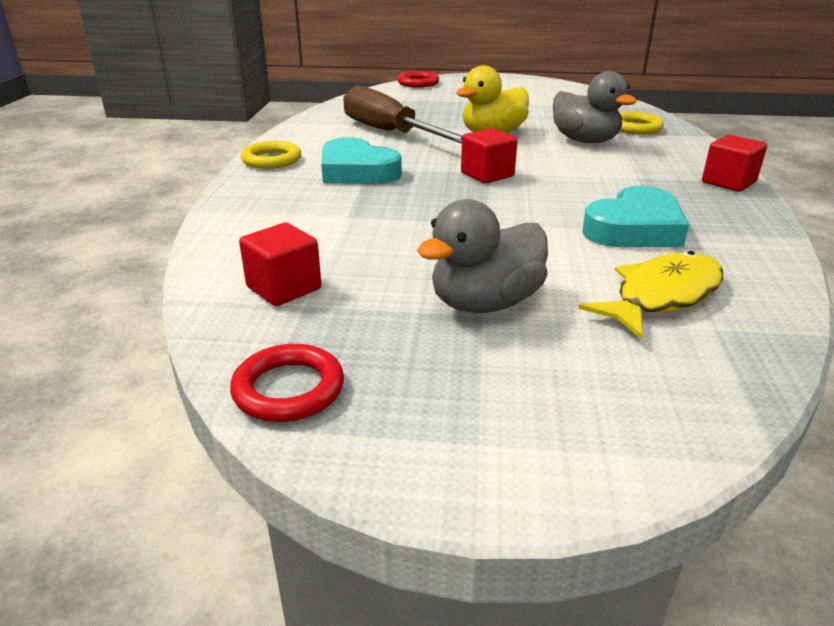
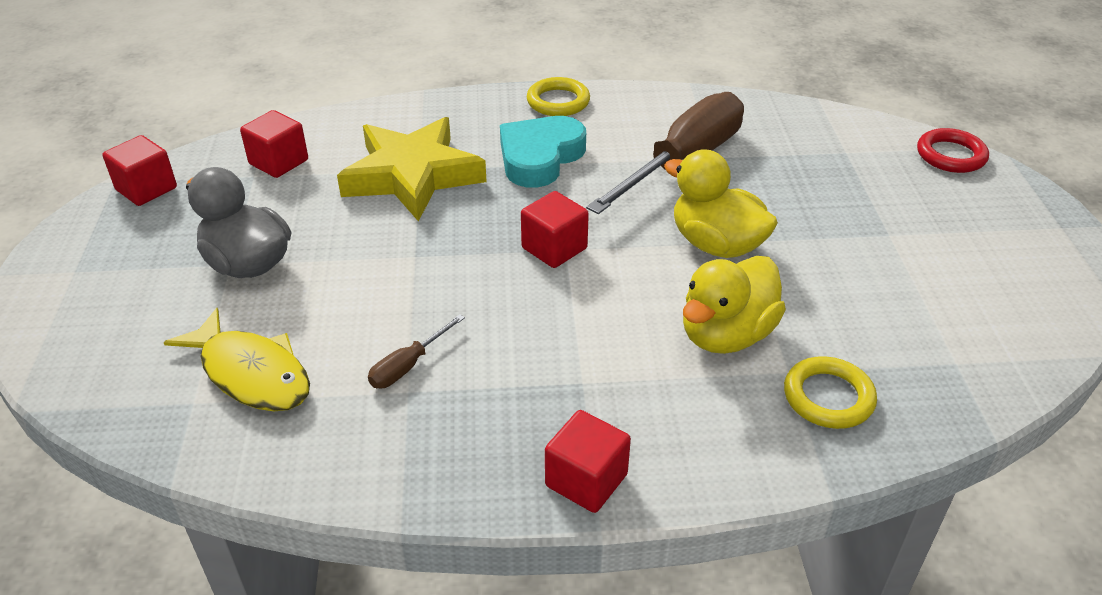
camera: 80 degrees right, 10 degrees up
(288, 389) = (146, 189): red ring -> red cube
(356, 219) = (412, 175): none -> yellow star
(585, 141) = (726, 335): grey duck -> yellow duck
(634, 228) = (408, 366): turquoise heart -> brown screwdriver

